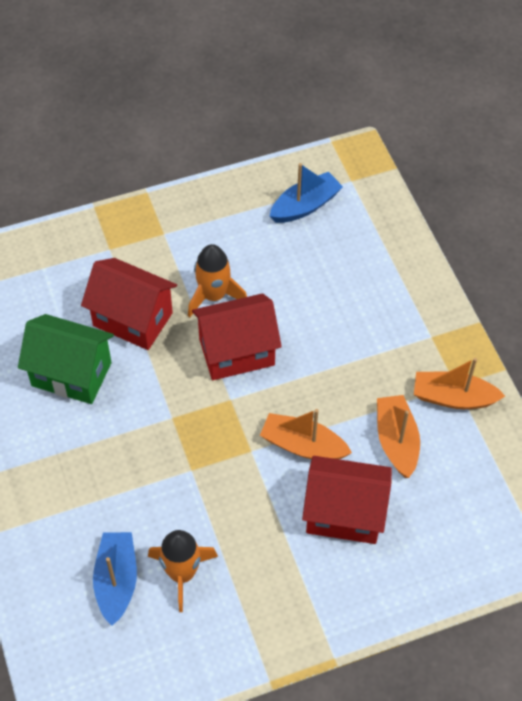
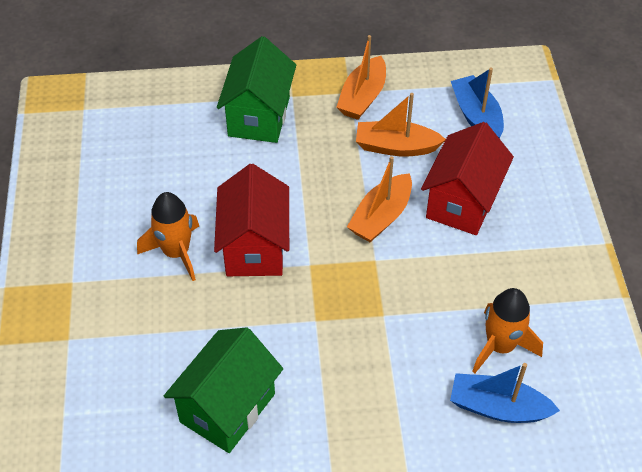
camera: 75 degrees left, 5 degrees down
(133, 319) = (176, 333): red house -> none
(305, 206) = (96, 151): blue boat -> blue boat (476, 116)
(393, 316) = (259, 116): none -> green house

